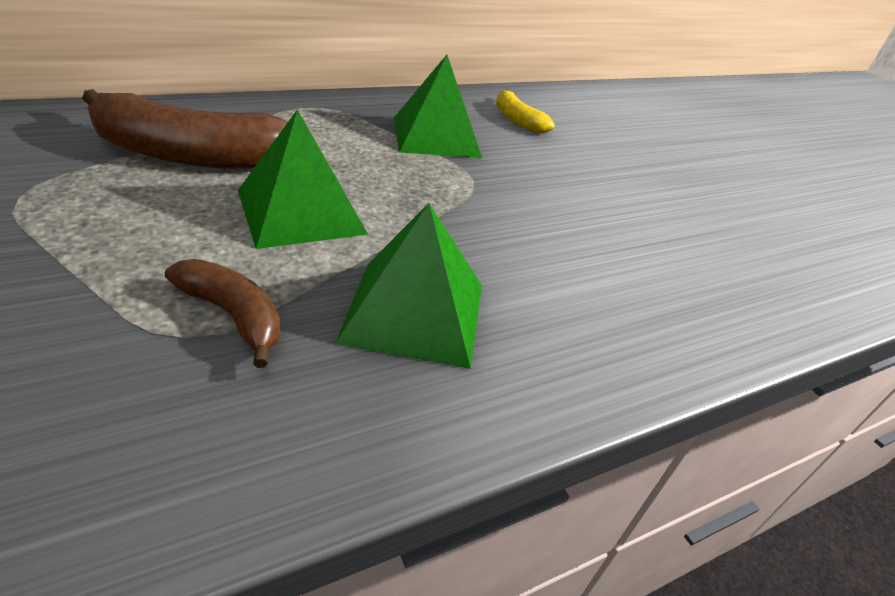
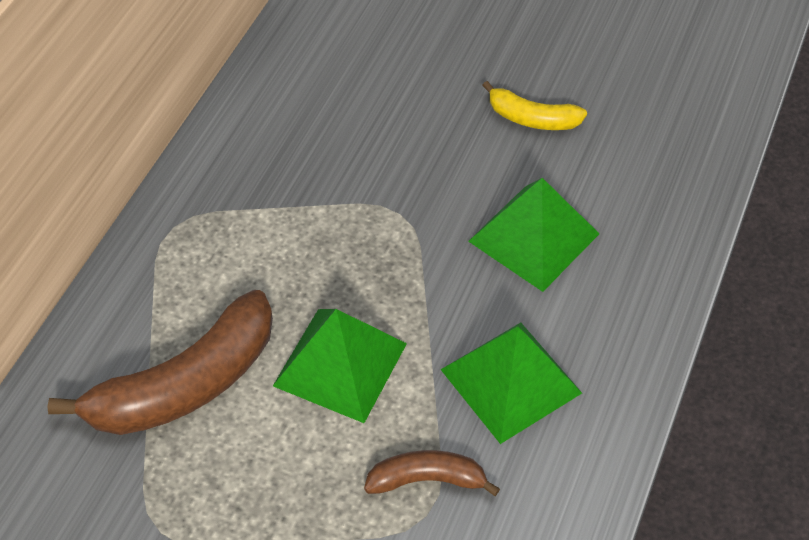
camera: 35 degrees left, 15 degrees up
(436, 136) = (308, 179): green pyramid -> green pyramid (534, 237)
(517, 120) = (335, 86): yellow banana -> yellow banana (532, 118)

